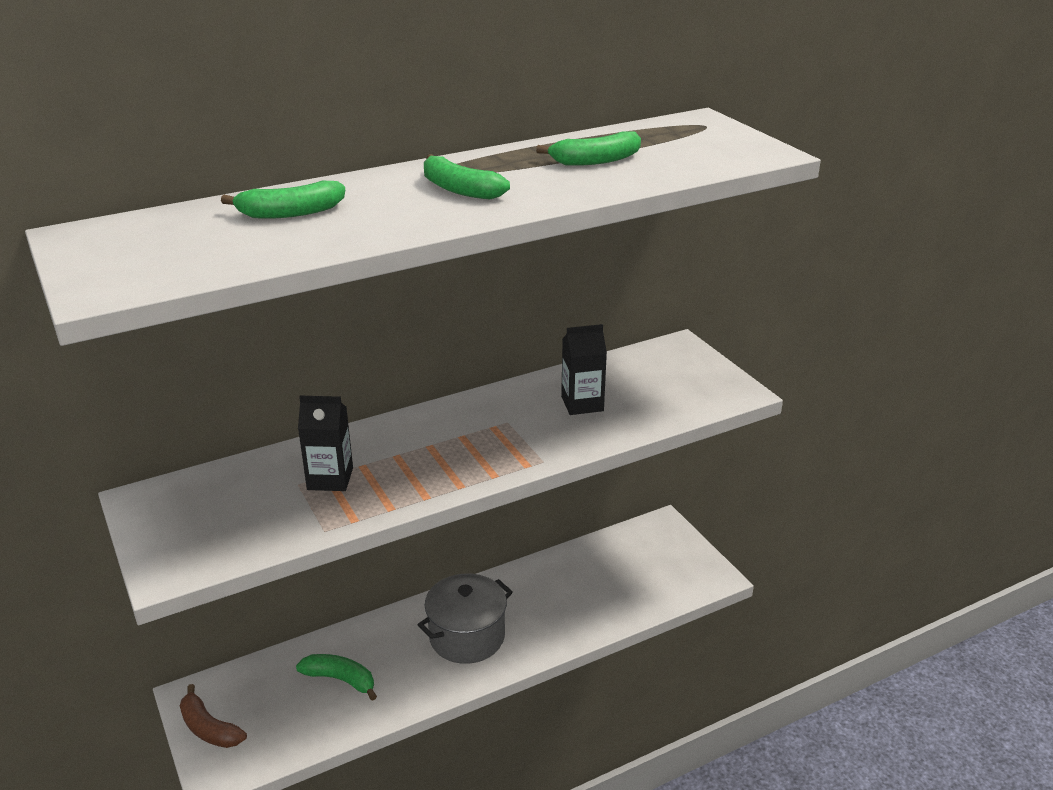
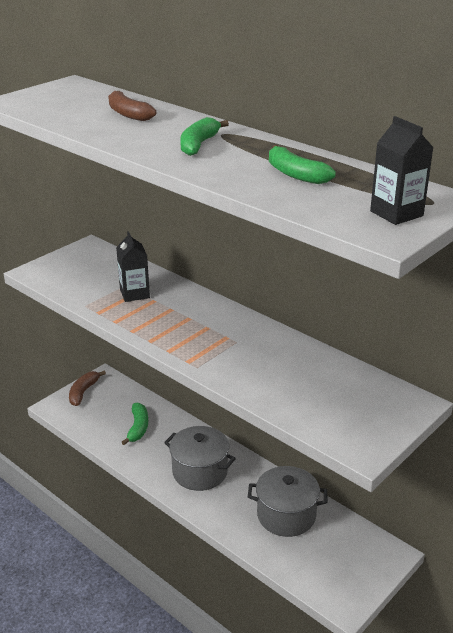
camera: 70 degrees right, 0 degrees up
(290, 213) = (128, 114): green banana -> brown banana
(577, 582) = (286, 515): none -> grey pot
(582, 404) = (283, 369): black carton -> black carton (396, 213)

